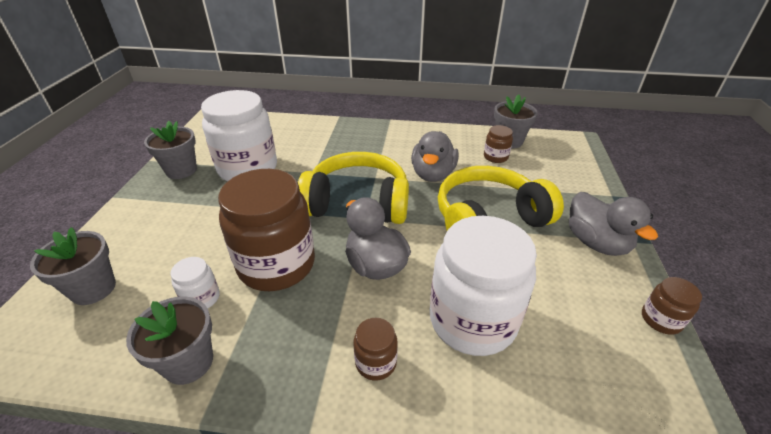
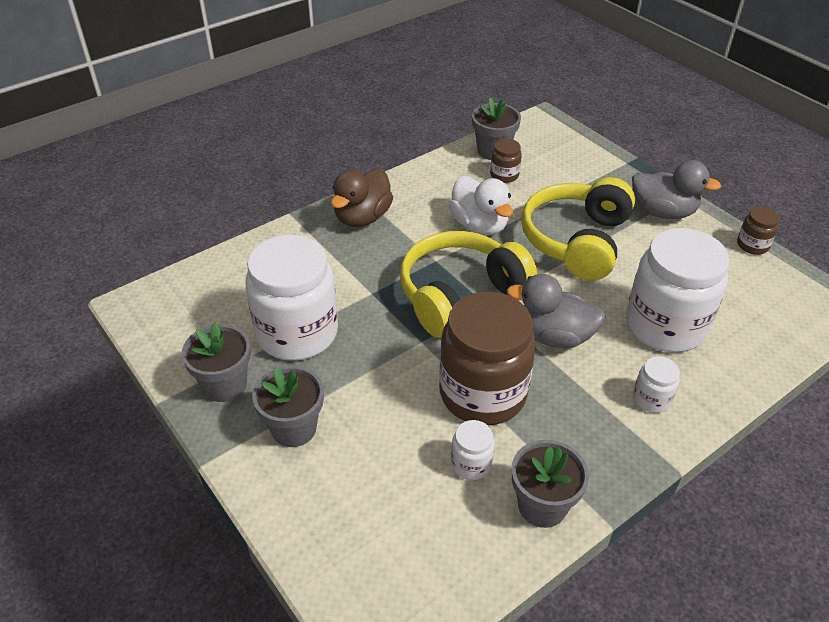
camera: 45 degrees left, 5 degrees up
(93, 289) = (366, 538): grey flower pot -> grey flower pot (294, 428)
(371, 135) = (362, 217): none -> brown duck
(376, 362) = (651, 399): brown jar -> white jar
(433, 174) = (479, 225): grey duck -> white duck

